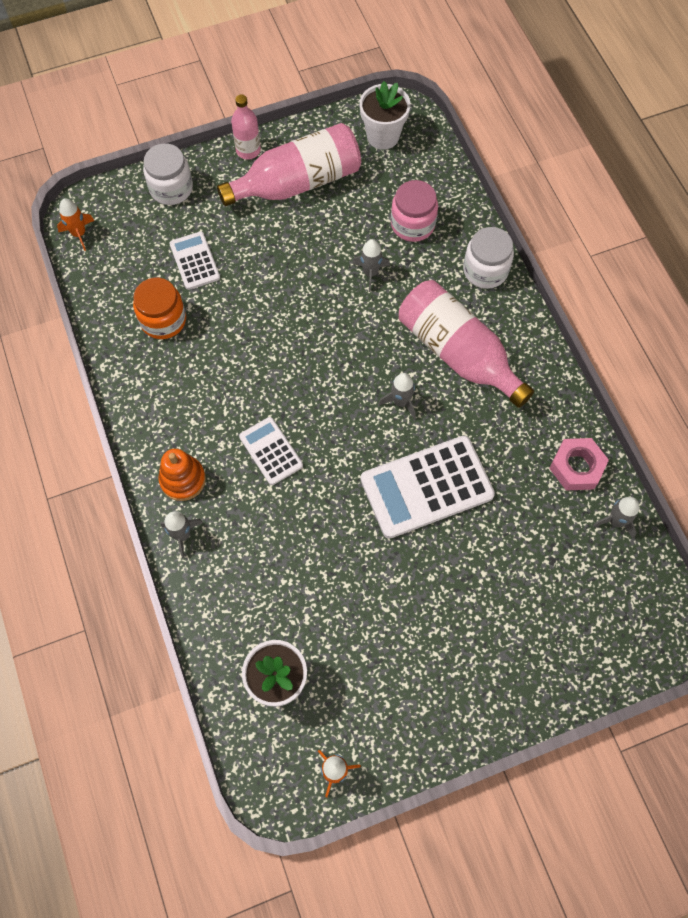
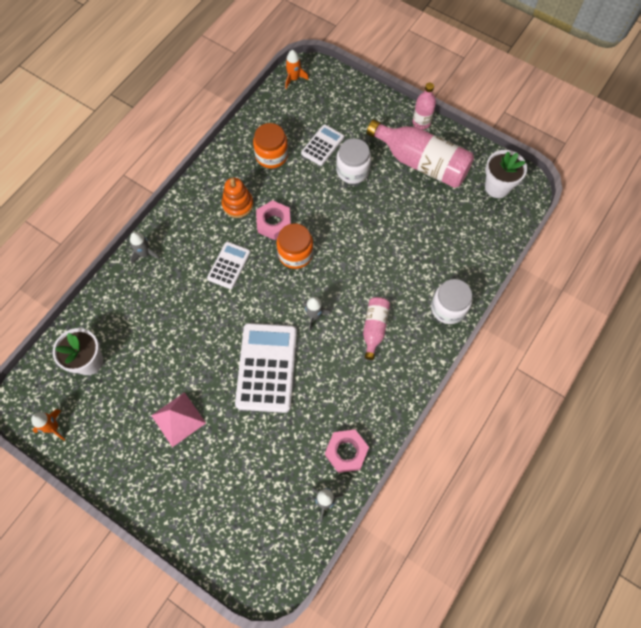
camera: 55 degrees right, 0 degrees up
(171, 188) = (361, 102): white jar -> white jar (352, 170)
(183, 479) = (179, 232): orange stacking toy -> orange stacking toy (238, 204)
(254, 372) = (274, 223): none -> pink nut
(310, 374) = (295, 254): none -> orange jar
(370, 273) = (391, 243): grey rocket -> none
(412, 224) = (446, 244): pink jar -> none
(423, 618) = (178, 419): none -> pink pyramid
(426, 487) = (267, 367): white calculator -> white calculator turned 60 degrees clockwise
(458, 353) = (374, 328): pink bottle -> pink bottle, size x0.52

